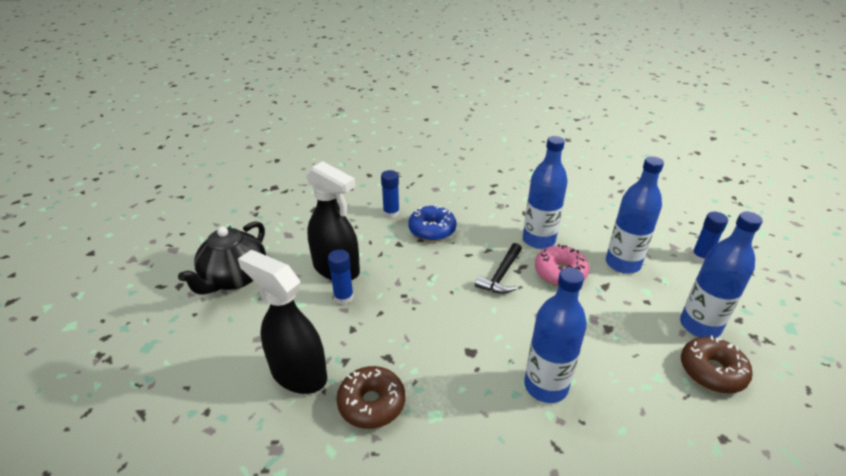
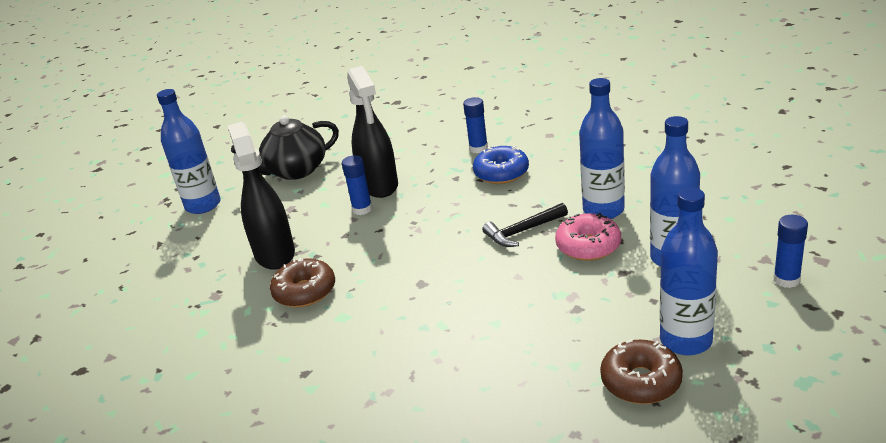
camera: 40 degrees right, 5 degrees down
(545, 386) = (456, 331): blue bottle -> blue bottle (203, 205)

